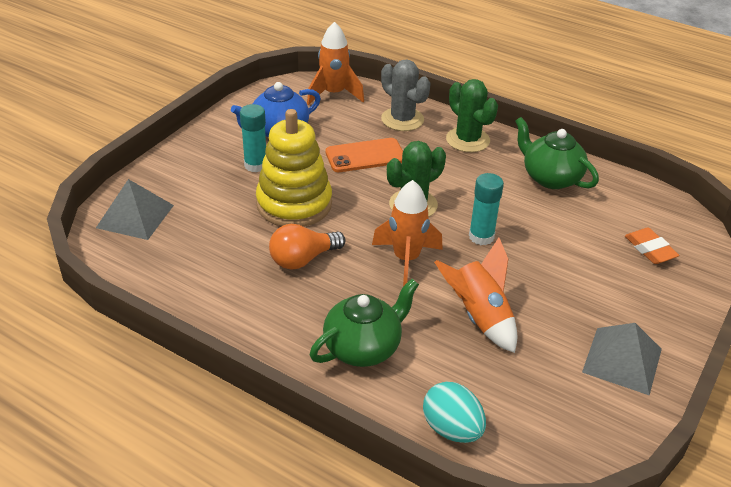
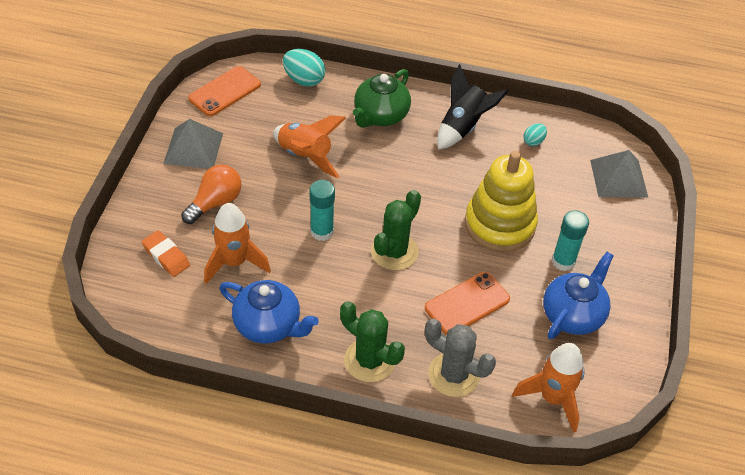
camera: 160 degrees right, 10 degrees up
(194, 272) = (533, 141): none -> turquoise egg
(266, 308) = (463, 127): none -> black rocket
(303, 259) = (460, 172): orange light bulb -> orange light bulb (215, 202)
(406, 259) = (378, 192): orange rocket -> orange rocket (234, 262)
(550, 177) = (269, 325): green teapot -> blue teapot
(575, 437) = (224, 91): none -> orange phone

